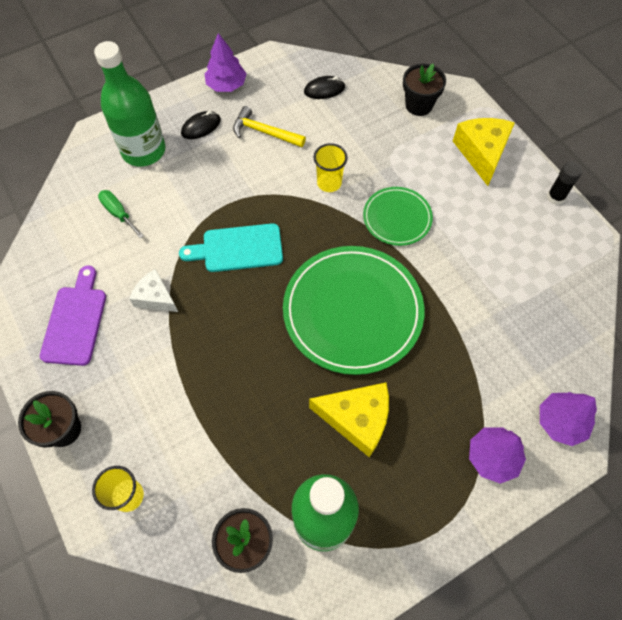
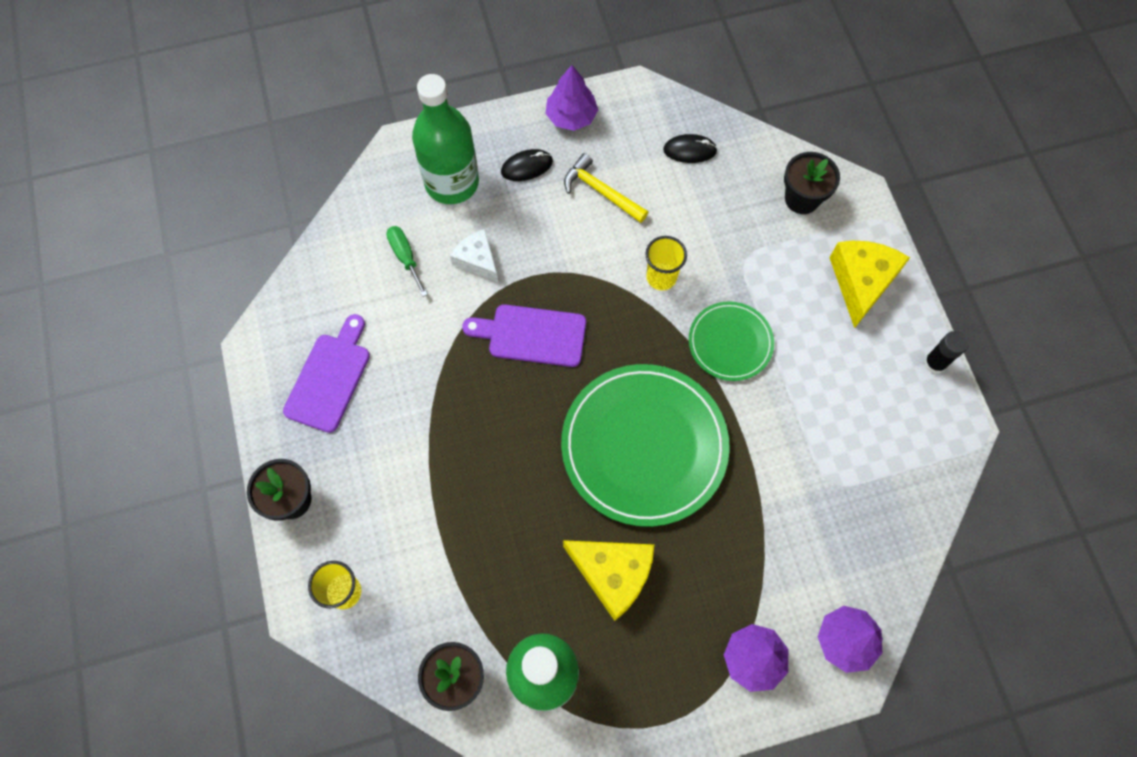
camera: 15 degrees right, 5 degrees up
(155, 297) = (424, 372): white cheese -> white cheese (477, 260)
(238, 248) = (532, 335): turquoise cutting board -> purple cutting board

